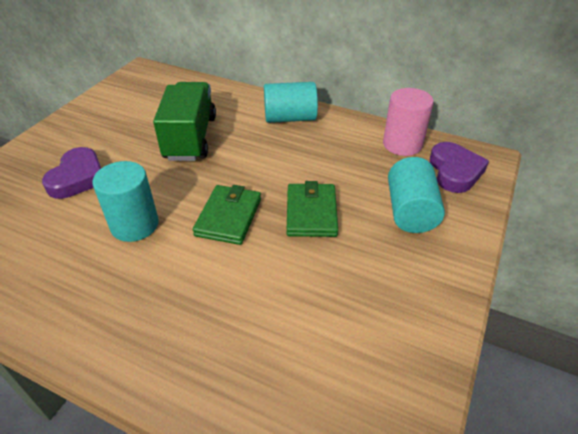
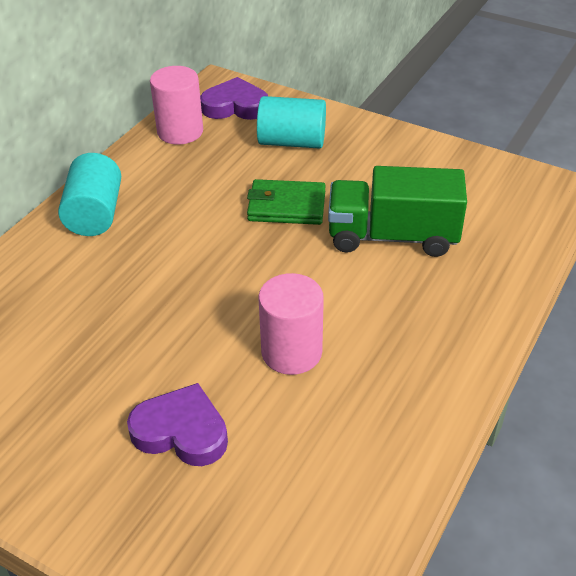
camera: 85 degrees left, 0 degrees up
(134, 225) = (291, 352): turquoise cylinder -> pink cylinder
(190, 138) = (113, 312): green truck -> green truck (392, 236)
(228, 217) = (286, 269): green wallet -> none

